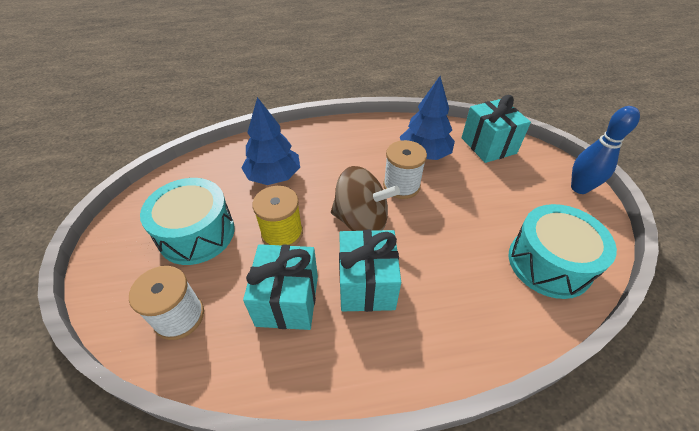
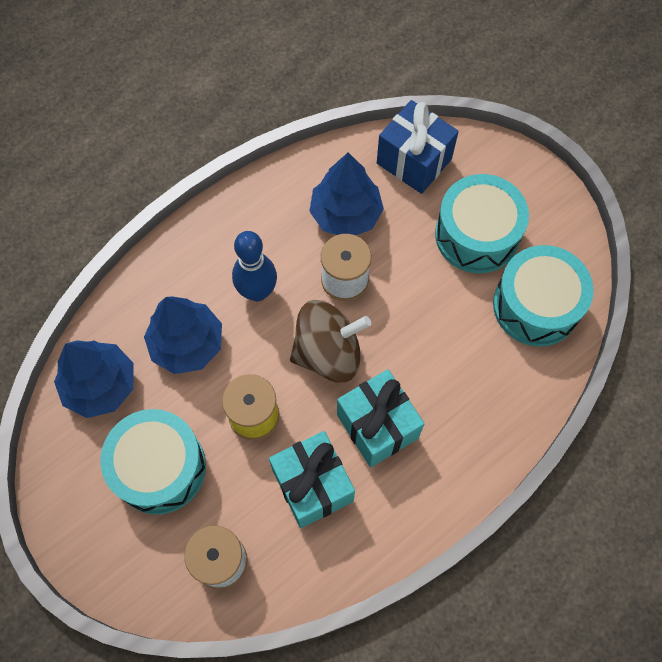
camera: 30 degrees left, 20 degrees up
(206, 174) = (100, 385): none -> blue tree
(488, 145) = (414, 161): turquoise gift -> blue gift
(516, 199) = (476, 235): none -> turquoise drum
(579, 188) = (535, 183): blue bowling pin -> blue bowling pin (257, 291)

